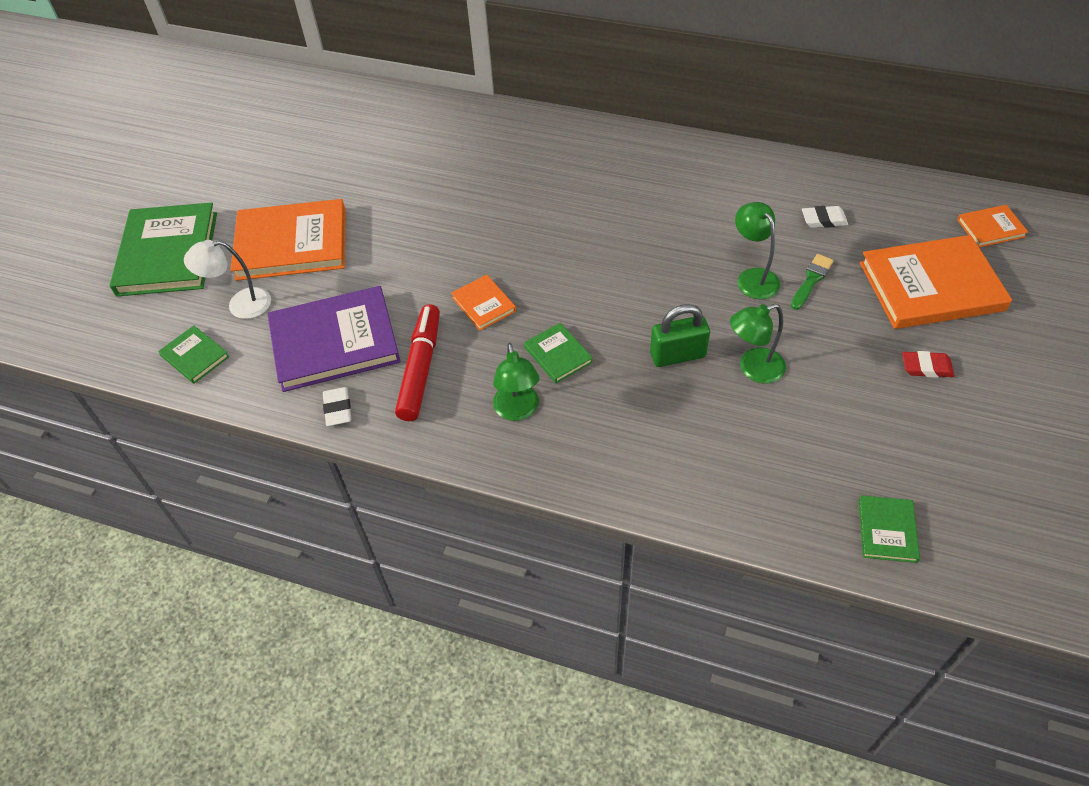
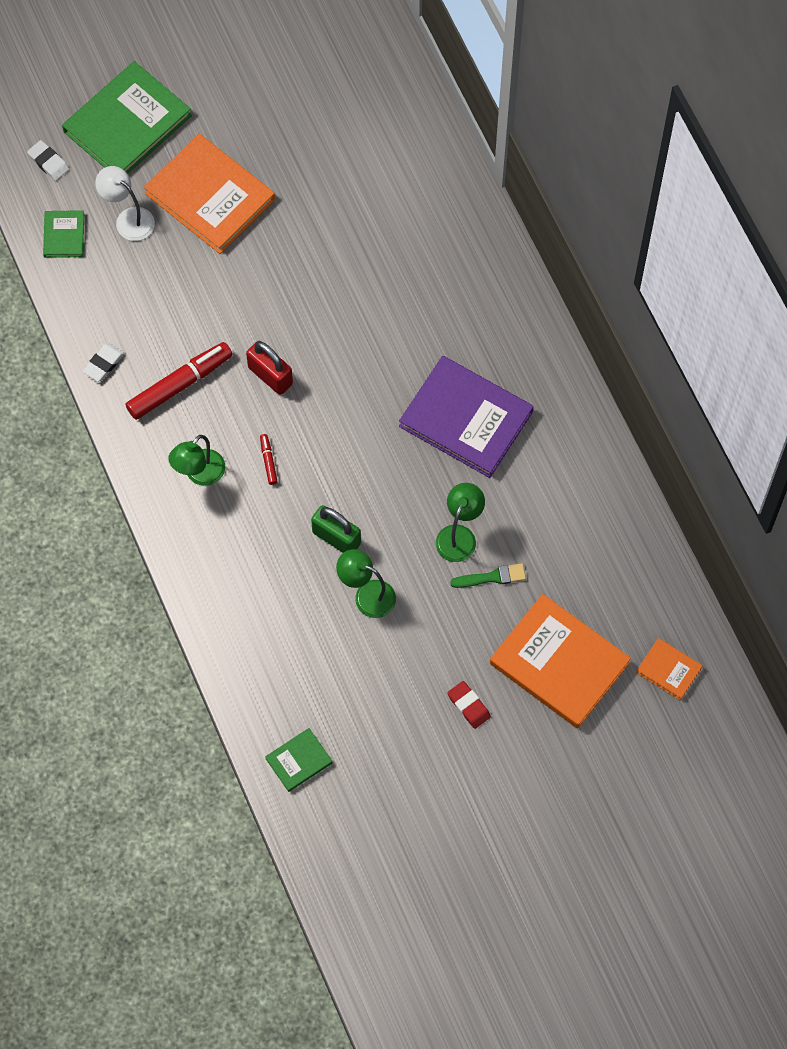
camera: 45 degrees right, 15 degrees up
(335, 342) = (152, 310): purple book -> purple book (466, 419)
(483, 304) = (270, 376): orange book -> red padlock
(558, 355) = (268, 461): green book -> red marker
(823, 220) = (570, 544): white eraser -> white eraser (48, 162)

